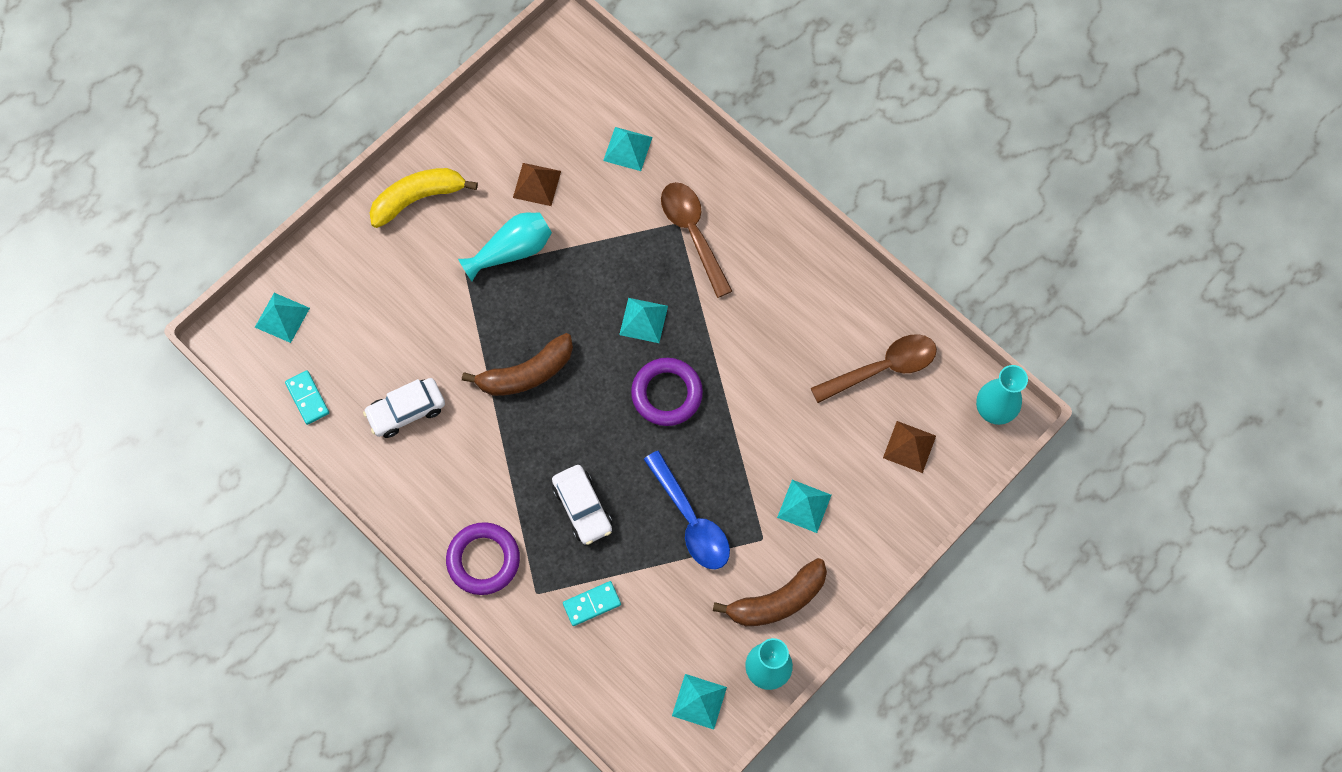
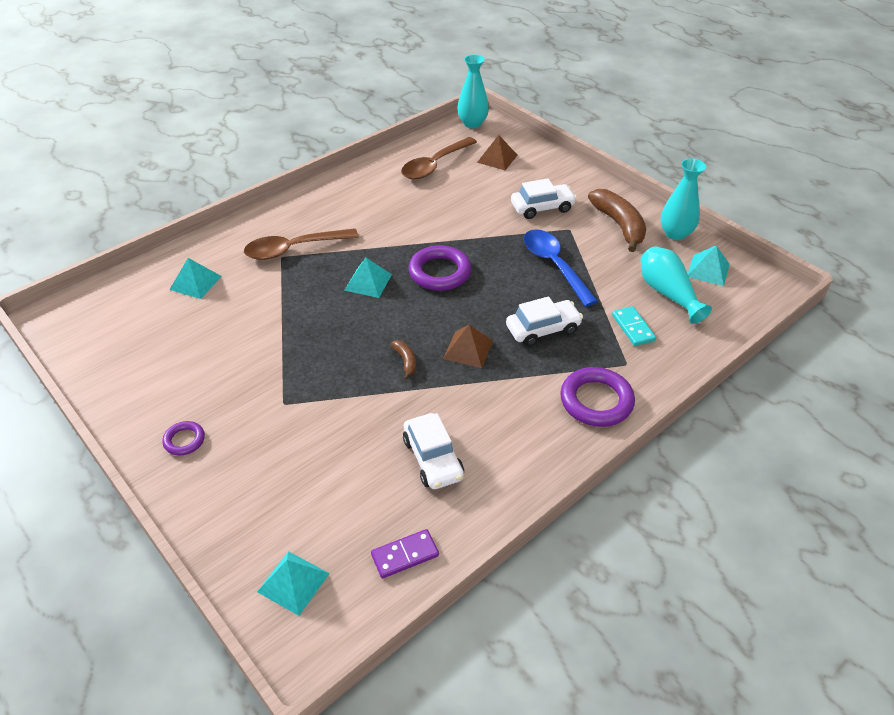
camera: 85 degrees left, 25 degrees down
(308, 398) = (405, 555): turquoise domino -> purple domino
(418, 198) = (184, 440): yellow banana -> purple ring
(512, 251) = (272, 366): turquoise vase -> turquoise vase (667, 293)
(526, 373) = (406, 361): brown banana -> brown banana, size x0.46
(537, 184) = (206, 345): brown pyramid -> brown pyramid (468, 349)
(691, 520) = (554, 265): blue spoon -> blue spoon turned 90 degrees counterclockwise
(804, 506) = (542, 207): turquoise pyramid -> white car
(882, 368) = (434, 165): brown spoon -> brown spoon turned 120 degrees counterclockwise

